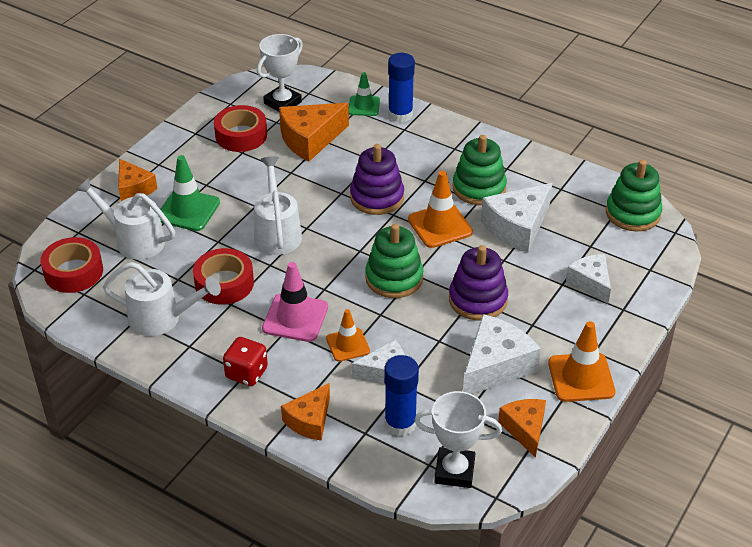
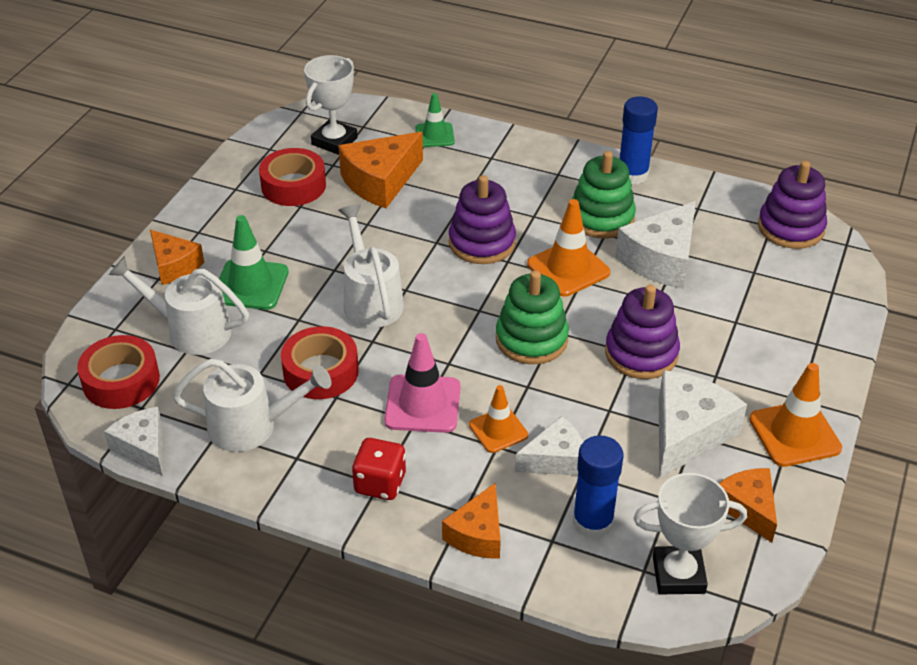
camera: 10 degrees left, 0 degrees up
(400, 114) = (481, 141): blue glue stick -> blue glue stick (632, 175)
(590, 283) = (768, 316): white cheese -> white cheese (143, 448)
(632, 213) = (790, 228): green stacking toy -> purple stacking toy

